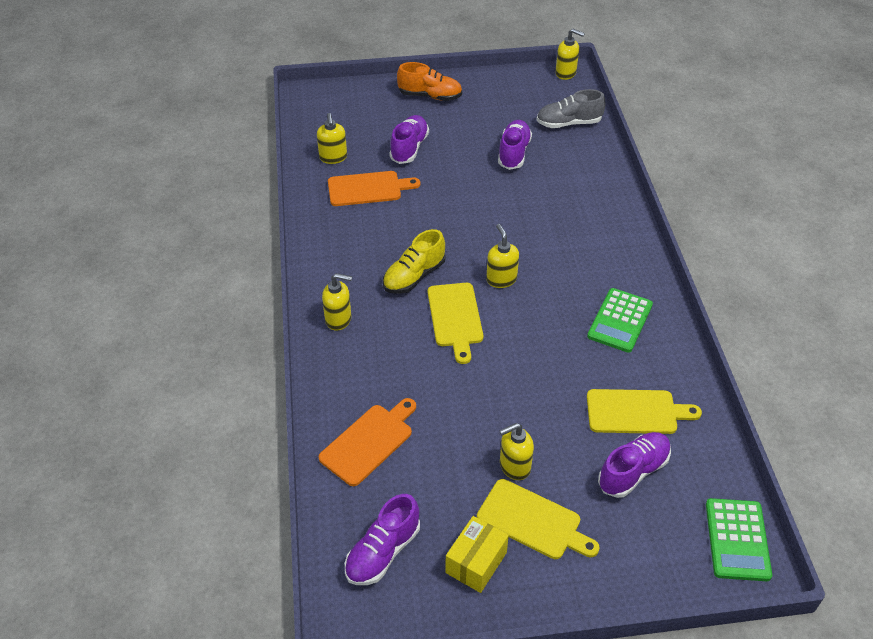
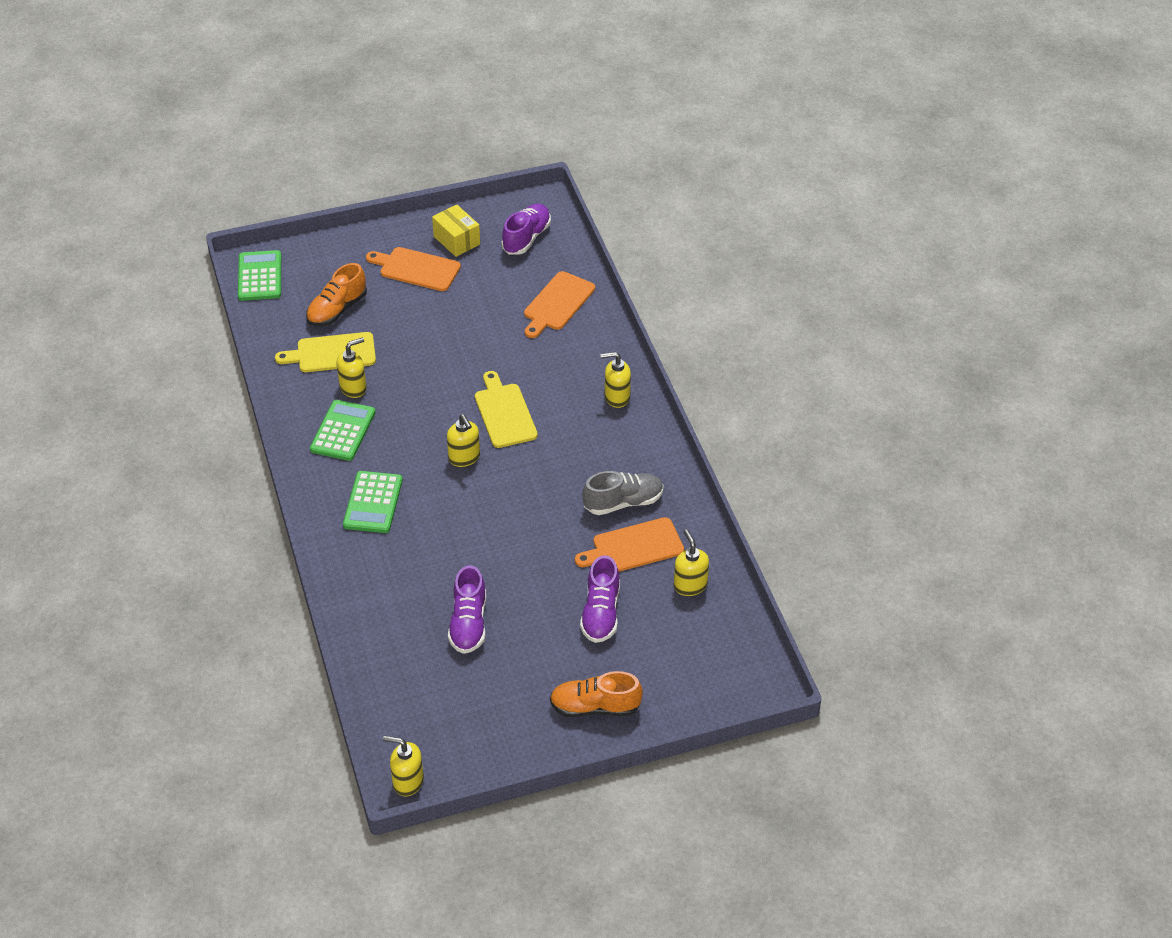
camera: 170 degrees right, 0 degrees up
(414, 276) = (554, 449): yellow shoe -> none
(476, 562) = (456, 240): yellow box -> yellow box turned 60 degrees counterclockwise
(514, 466) = (434, 301): yellow soap dispenser -> yellow soap dispenser (353, 388)
(533, 521) = (416, 269): yellow cutting board -> orange cutting board
(569, 123) = (400, 684): grey shoe -> grey shoe (623, 502)
(589, 250) = (373, 503): none -> green calculator
(633, 471) = (337, 310): purple shoe -> orange shoe

